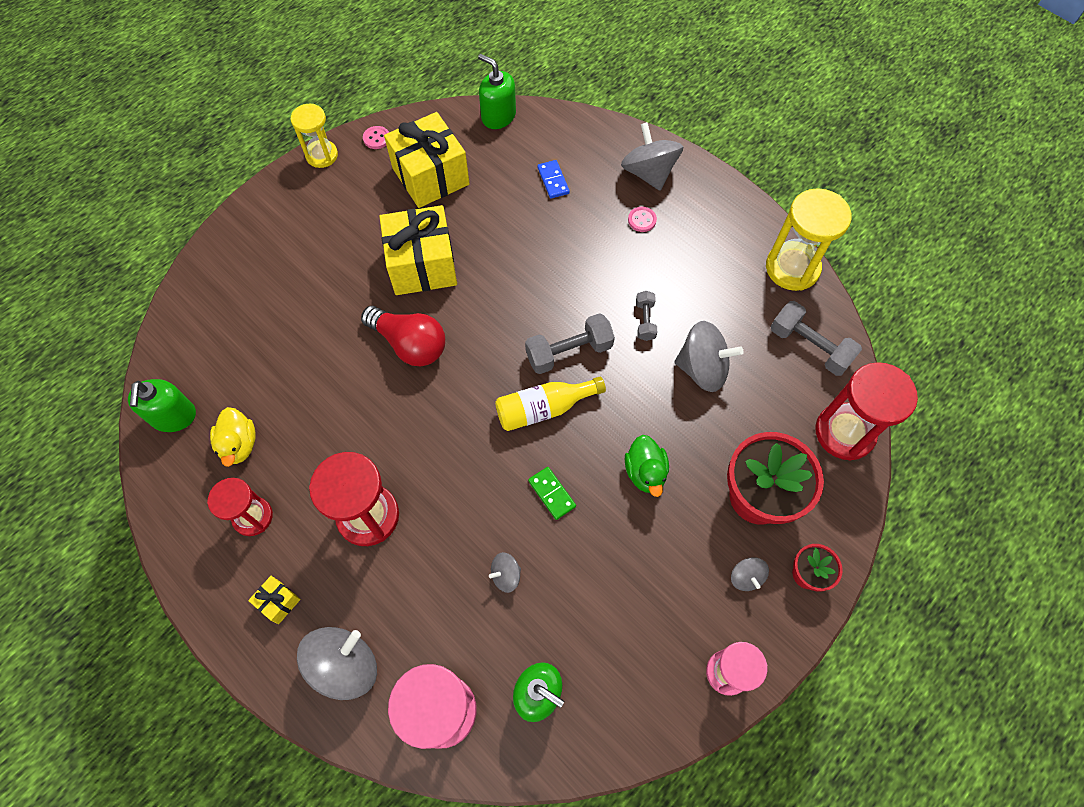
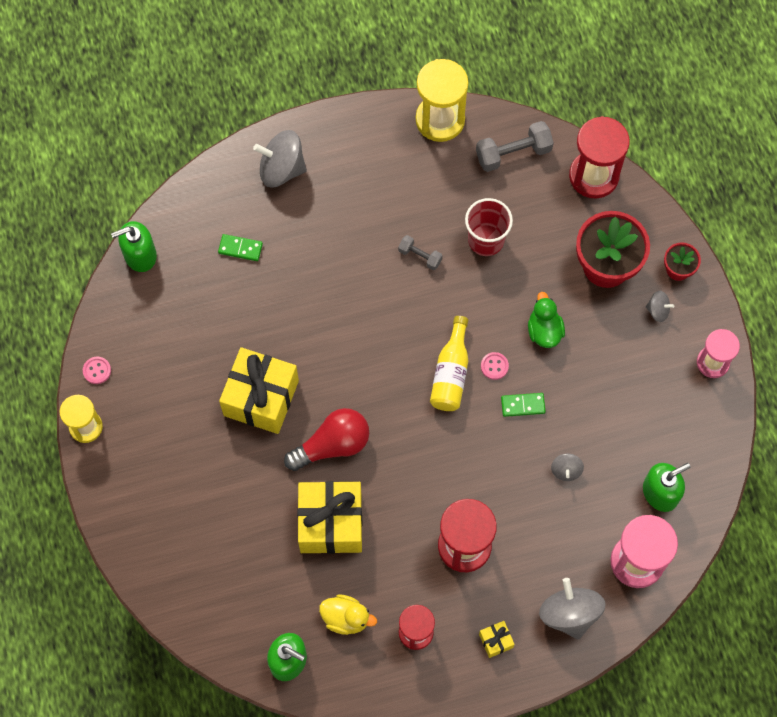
camera: 60 degrees left, 5 degrees up
(430, 176) = (170, 345): yellow gift -> yellow gift (331, 523)
(553, 180) = (240, 248): blue domino -> green domino
(569, 352) = (413, 328): grey dumbbell -> none
(642, 220) = (325, 202): pink button -> pink button (494, 366)
(645, 472) = (544, 330): green duck -> green duck turned 120 degrees counterclockwise
(702, 369) = (486, 240): grey spinning top -> red cup

